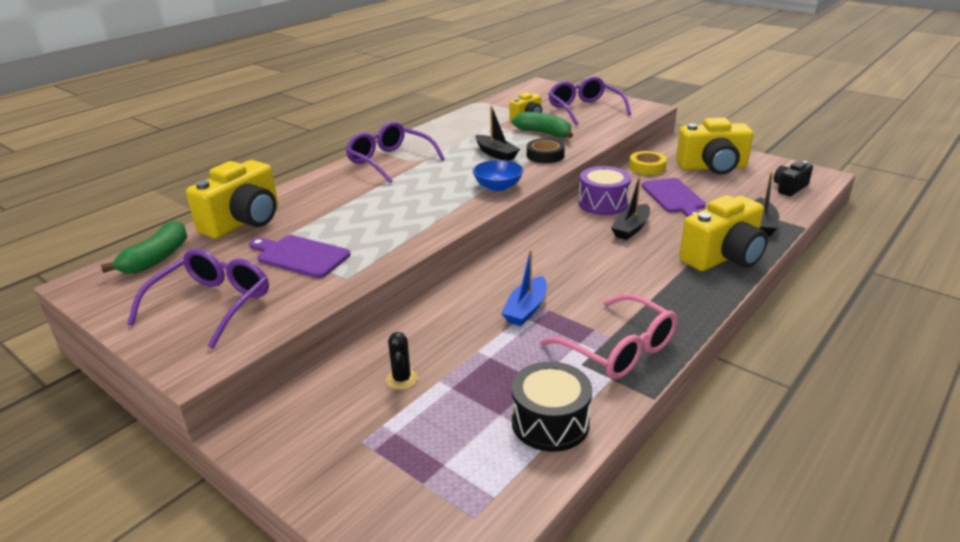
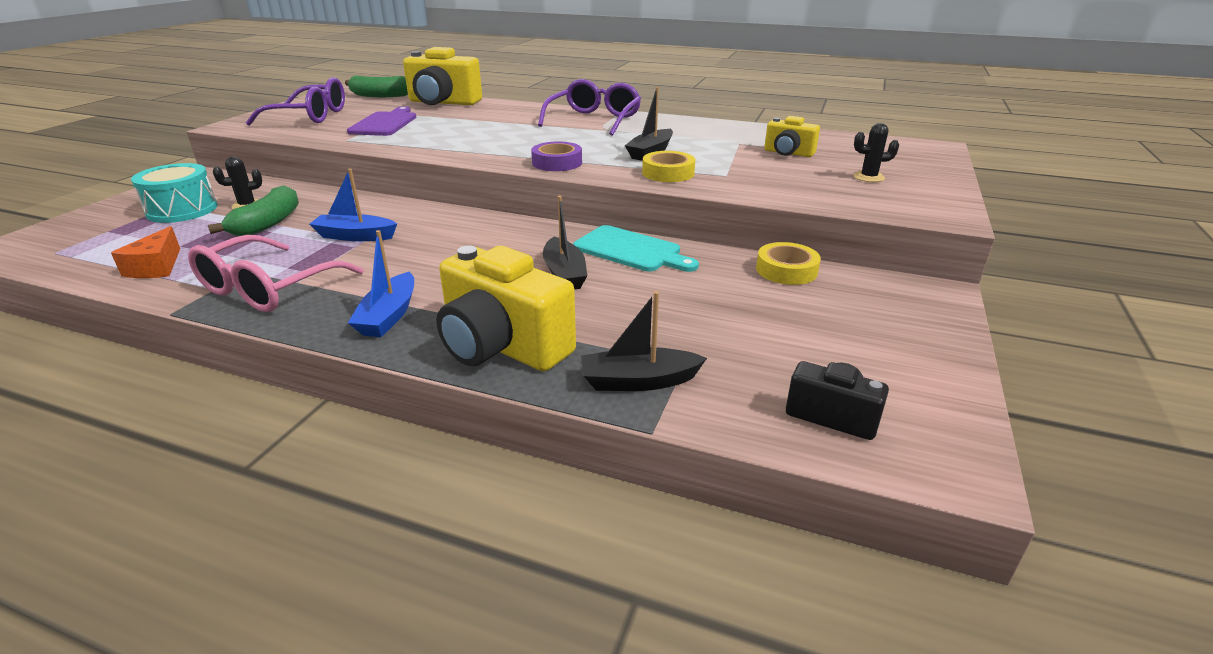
camera: 70 degrees right, 0 degrees up
(385, 428) = (182, 210): none -> turquoise drum
(498, 187) = (557, 163): blue bowl -> purple tape
(544, 133) = (743, 165): green banana -> green banana (268, 223)
(545, 155) = (668, 173): black tape -> yellow tape
(550, 422) = (156, 267): black drum -> orange cheese
(584, 109) = (869, 177): purple glasses -> black cactus
(603, 203) = (631, 250): purple drum -> turquoise cutting board
(631, 228) = (564, 274): black boat -> black boat turned 120 degrees counterclockwise
(674, 197) = (688, 297): purple cutting board -> none
(677, 294) = (389, 316): none -> blue boat
(712, 167) = (847, 325): yellow camera -> none

